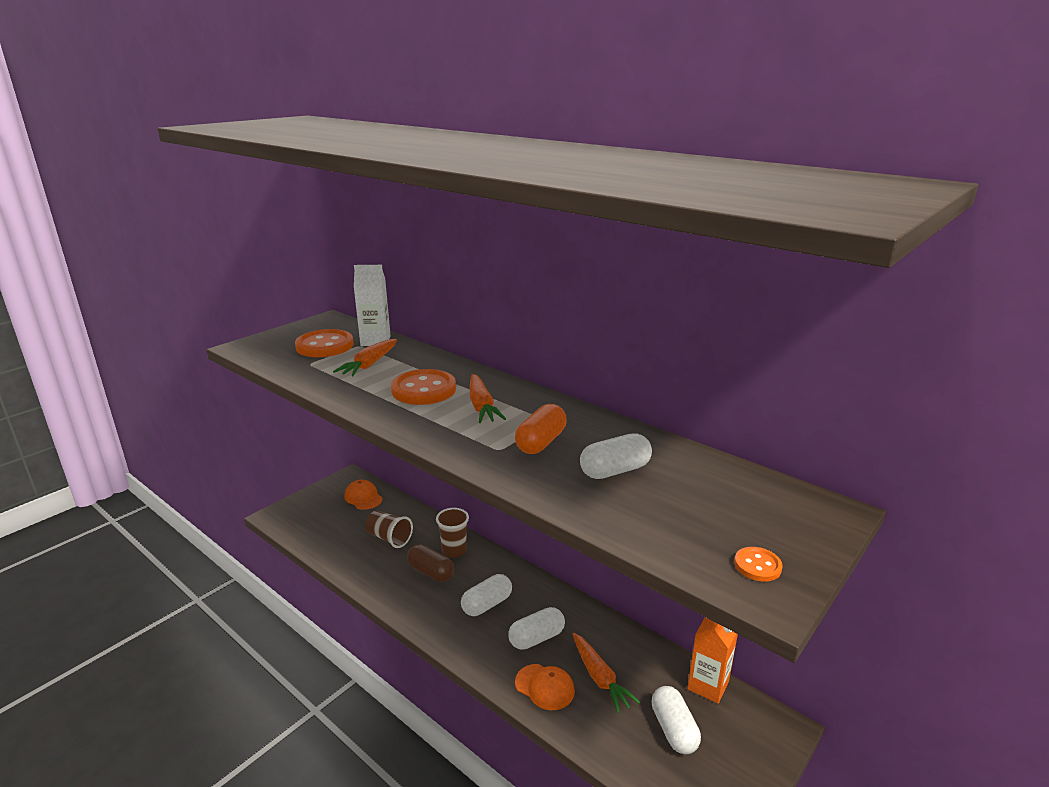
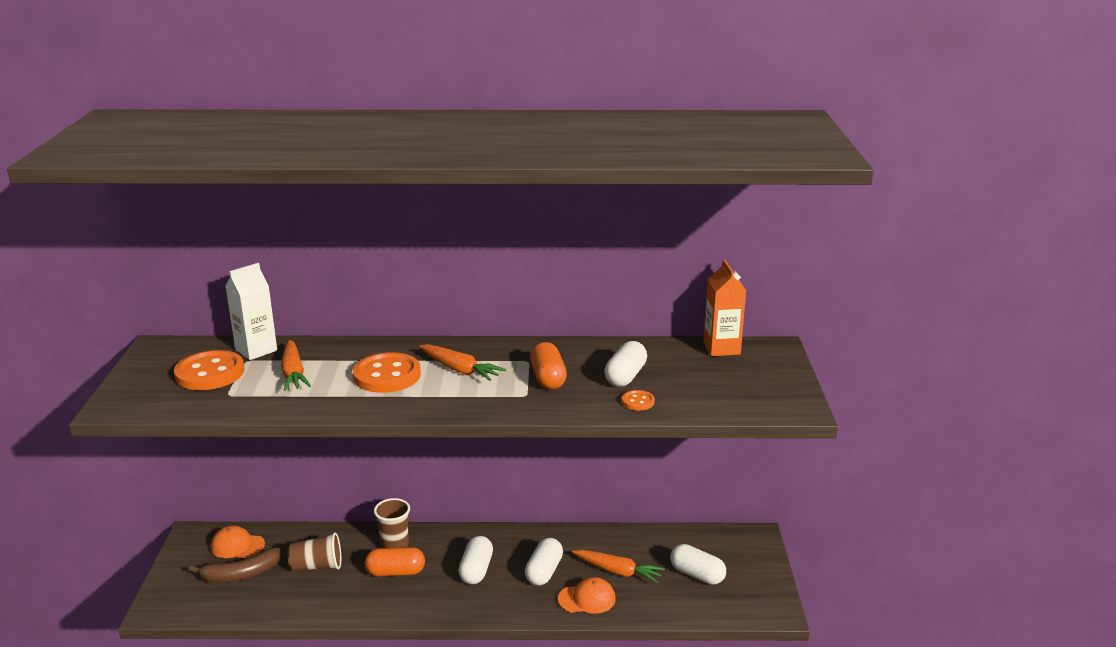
camera: 40 degrees left, 0 degrees up
(342, 519) = (241, 574): none -> brown banana
(431, 572) = (396, 572): brown capsule -> orange capsule
(708, 685) = (691, 536): orange carton -> orange carton (721, 348)
(757, 566) = (775, 395): orange button -> orange button (638, 402)

